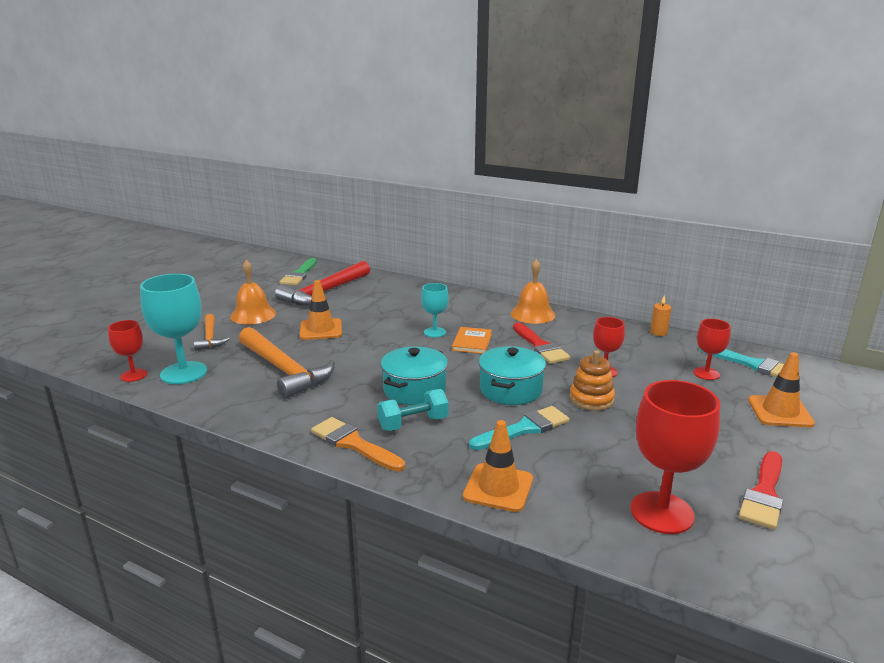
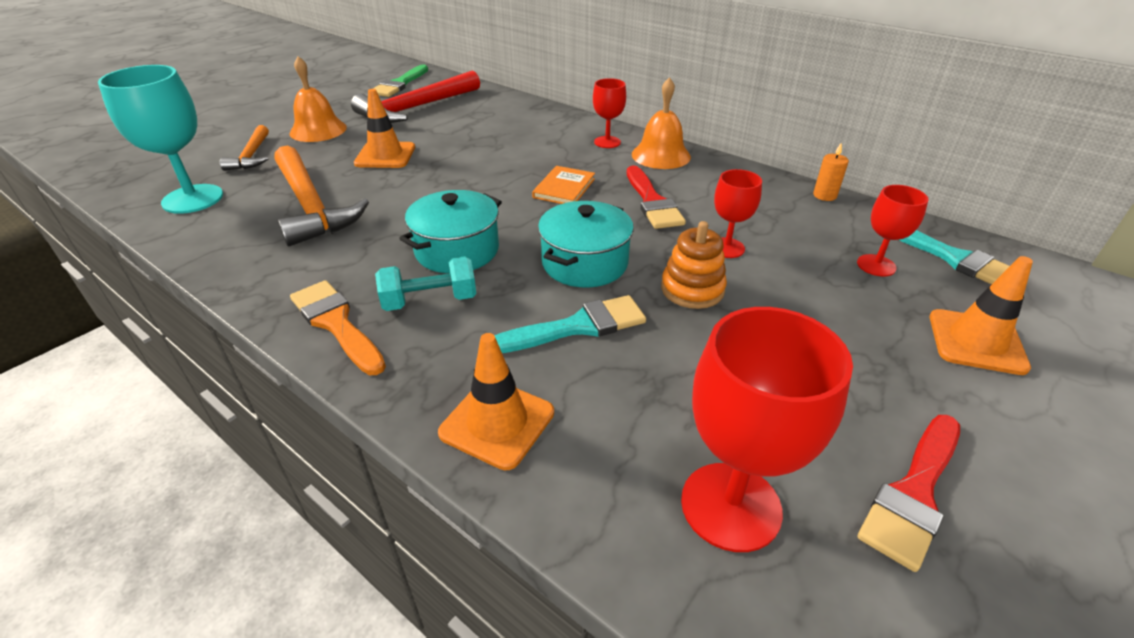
camera: 10 degrees right, 15 degrees up
(134, 375) = (135, 197): red goblet -> red goblet (607, 142)
(435, 332) = (523, 170): turquoise goblet -> none

